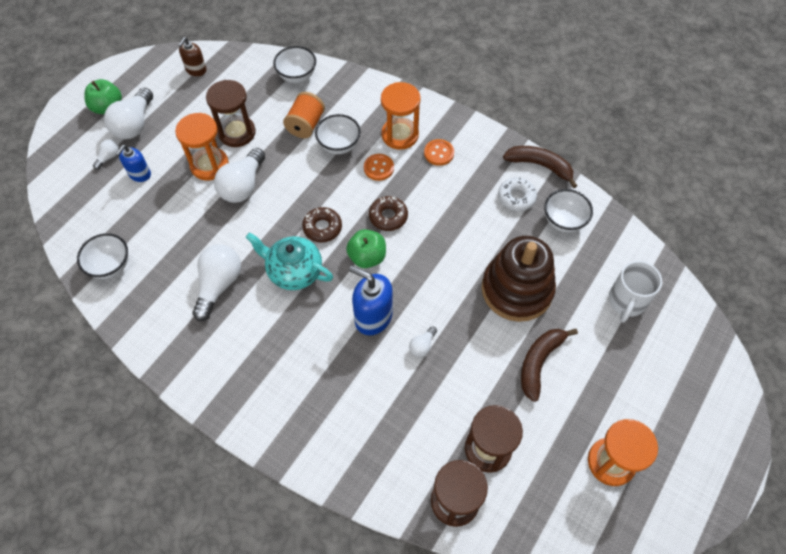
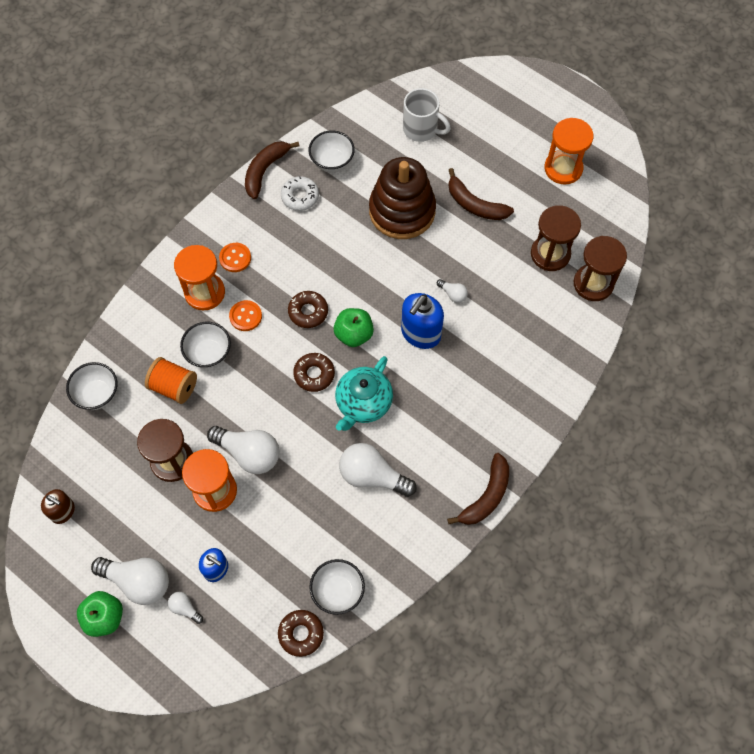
camera: 85 degrees left, 5 degrees up
(76, 241) = (301, 634): none -> brown donut
(194, 389) = (486, 496): none -> brown banana

